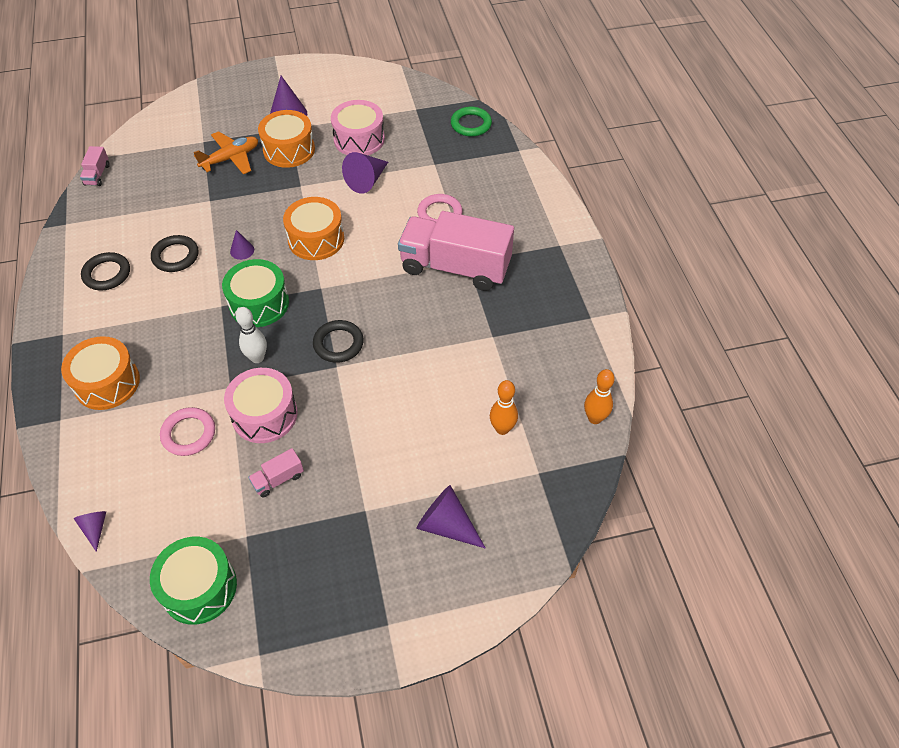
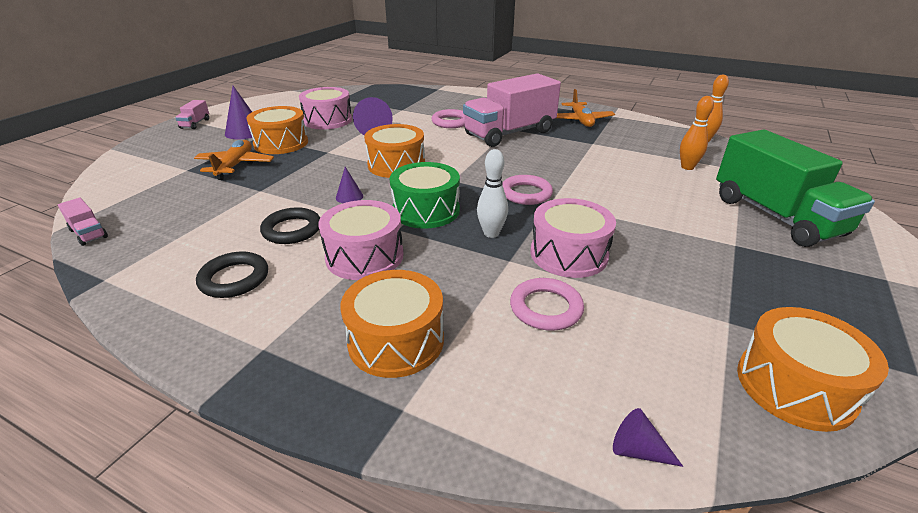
camera: 50 degrees left, 20 degrees down
(175, 312) = (364, 256): none -> pink drum
(199, 587) = (795, 386): green drum -> orange drum
(278, 479) = (662, 275): pink truck -> pink truck (195, 124)
(338, 344) = (526, 193): black ring -> pink ring
(447, 525) = (775, 216): purple cone -> green truck
(471, 124) = (389, 91): green ring -> none
(546, 300) = (581, 121): none -> orange plane

